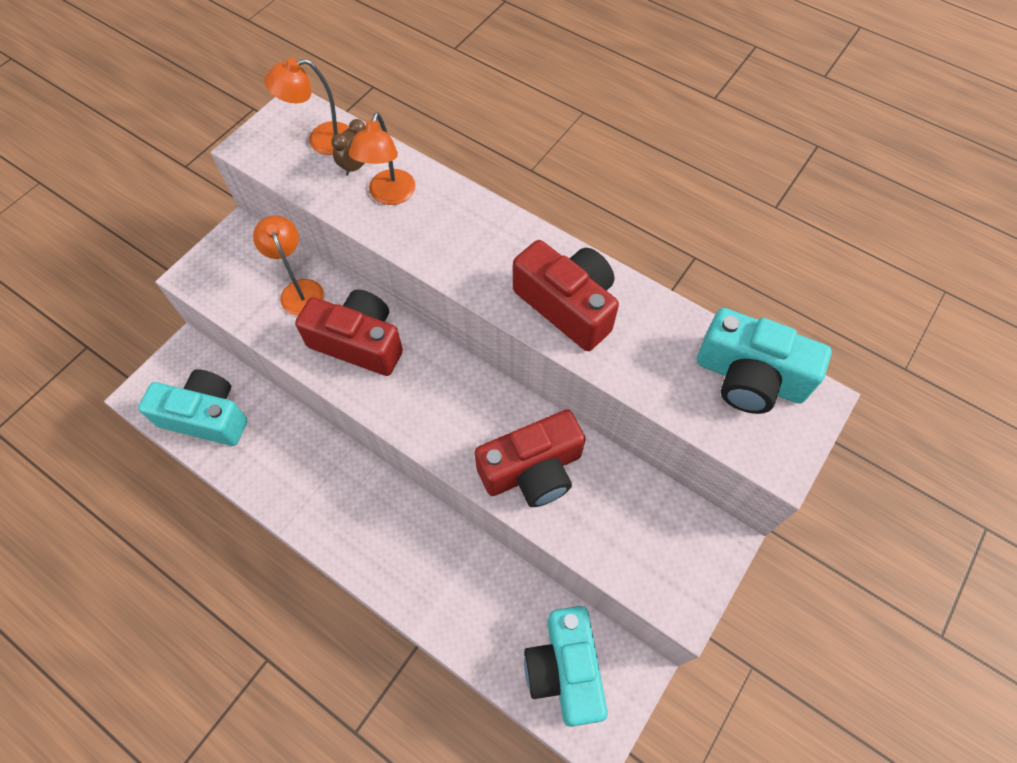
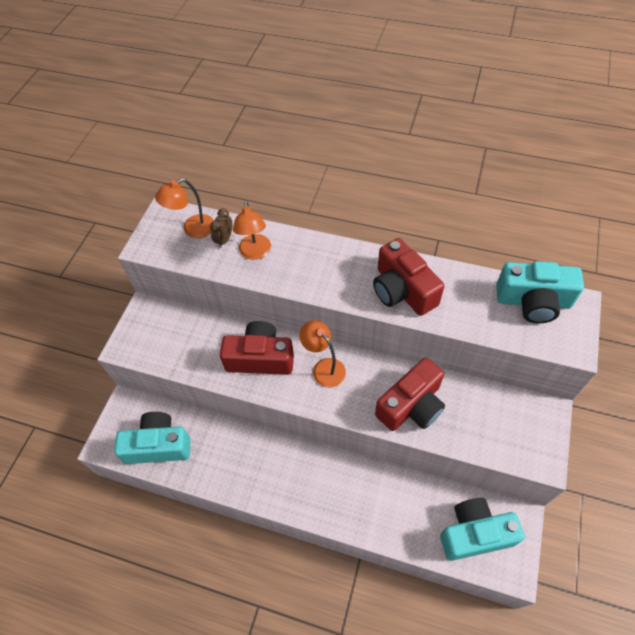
camera: 15 degrees left, 5 degrees down
(299, 290) = (204, 335): orange lamp -> orange lamp (324, 367)
(564, 669) = (475, 533): turquoise camera -> turquoise camera turned 105 degrees clockwise
(567, 305) = (402, 290): red camera -> red camera turned 150 degrees counterclockwise

